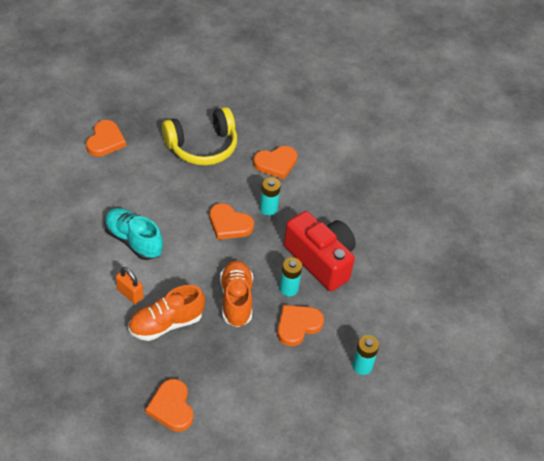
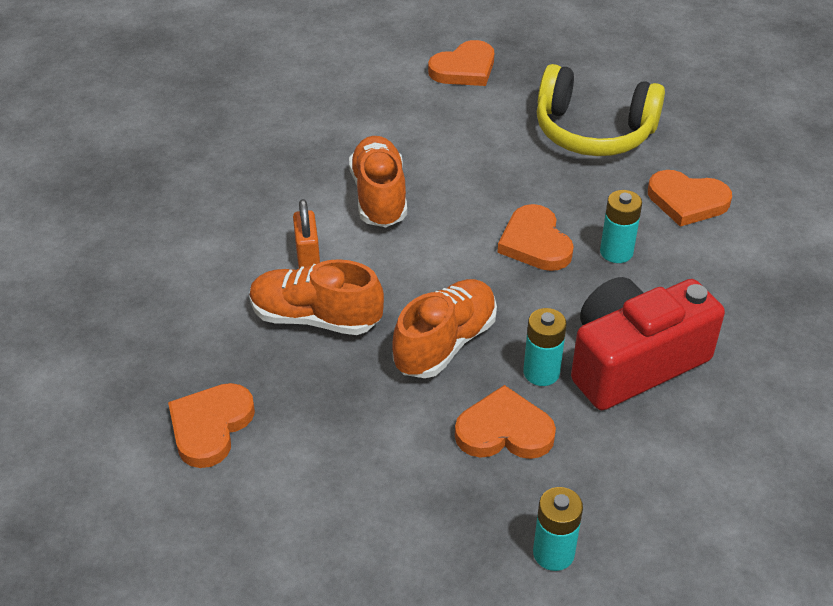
camera: 45 degrees right, 5 degrees down
(133, 241) = (379, 197): turquoise shoe -> orange shoe
(321, 260) = (633, 362): red camera -> red camera turned 120 degrees counterclockwise

